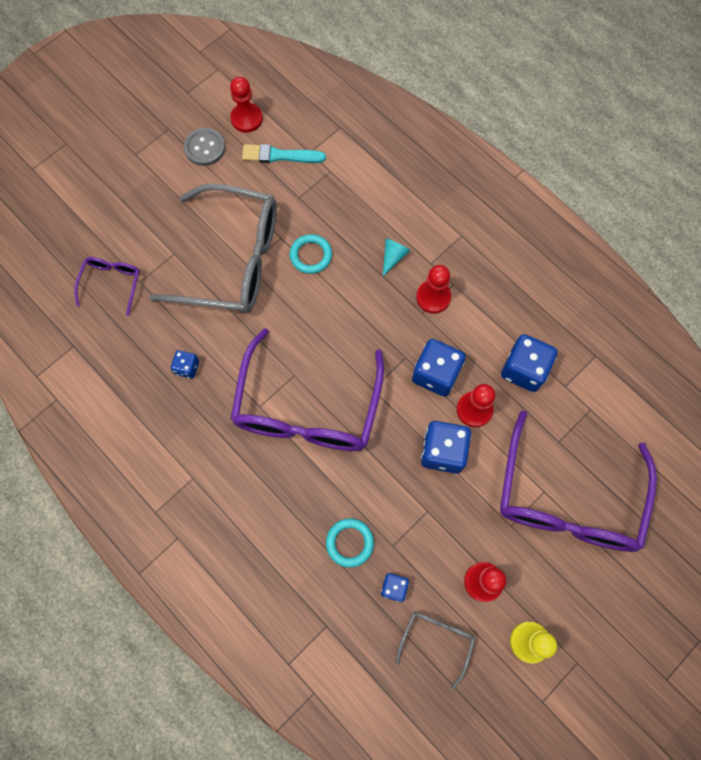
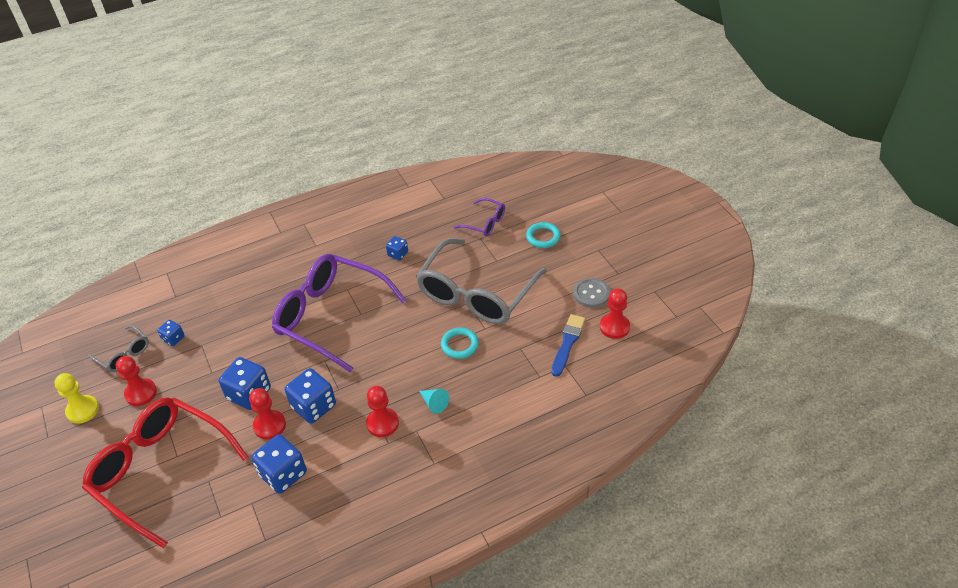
camera: 110 degrees right, 25 degrees down
(280, 155) = (567, 343): turquoise brush -> blue brush
(349, 543) = (219, 320): turquoise ring -> turquoise ring (543, 237)
(567, 499) = (160, 471): purple glasses -> red glasses

